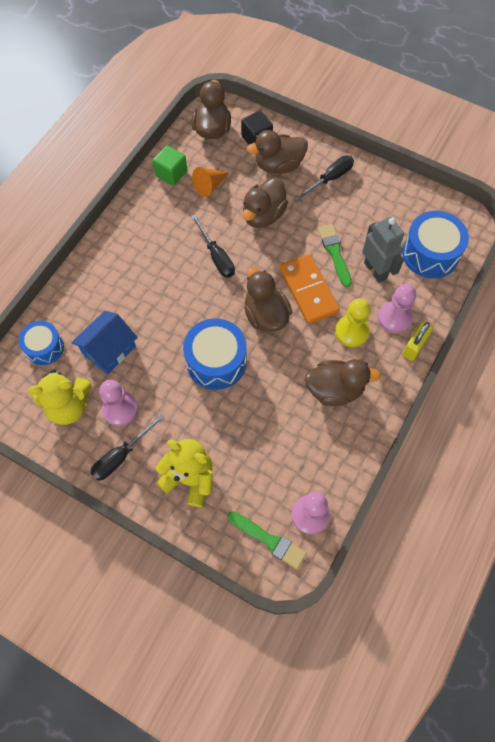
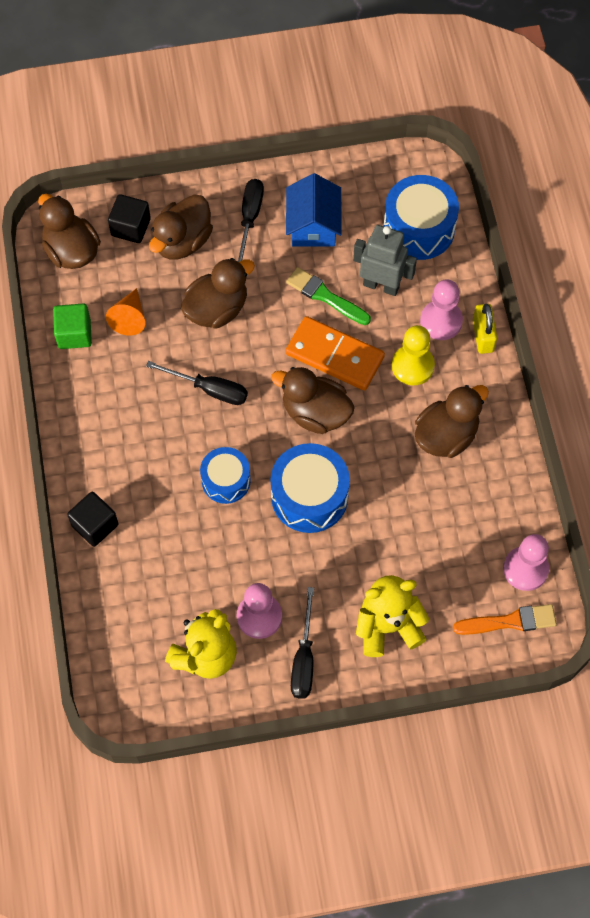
camera: 40 degrees left, 0 degrees up
(44, 347) = (122, 619): blue drum -> blue drum (226, 480)
(81, 284) = (95, 525): none -> black cube
(109, 349) = (191, 569): blue house -> blue house (313, 225)
(263, 215) = (217, 309): brown duck -> brown duck turned 120 degrees counterclockwise
(269, 540) = (509, 621): green brush -> orange brush

